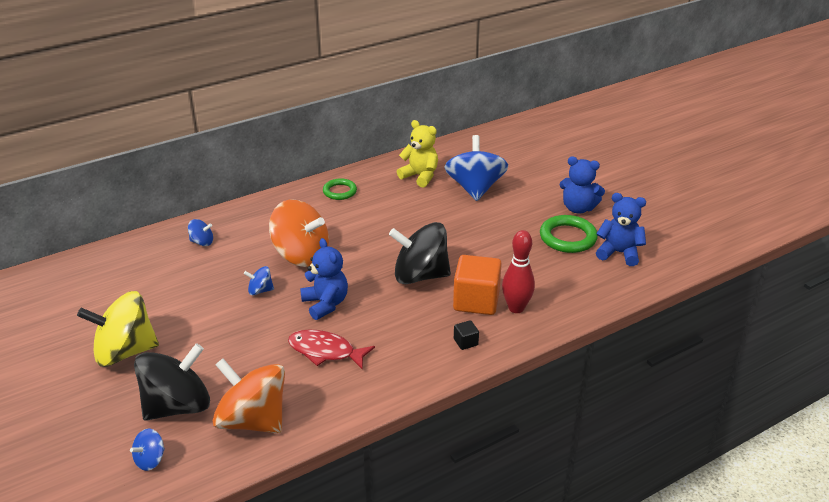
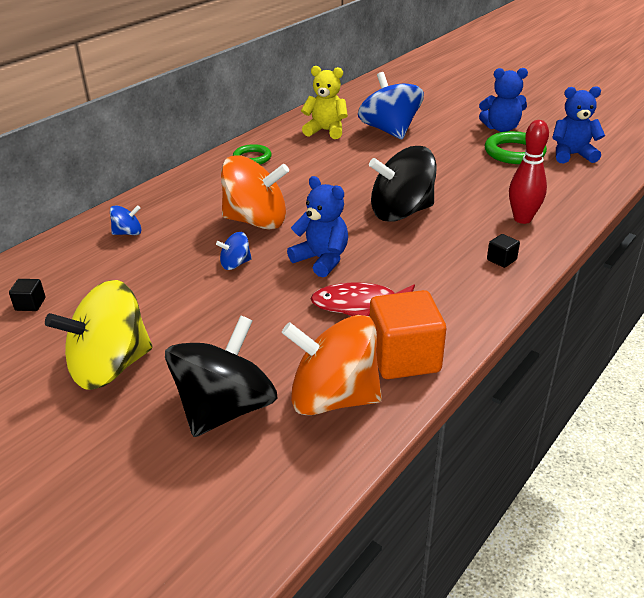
camera: 20 degrees left, 0 degrees up
(103, 287) = (30, 304): none -> black cube
(150, 460) = (235, 482): blue spinning top -> none
(476, 301) = (478, 221): orange cube -> orange cube (404, 358)

